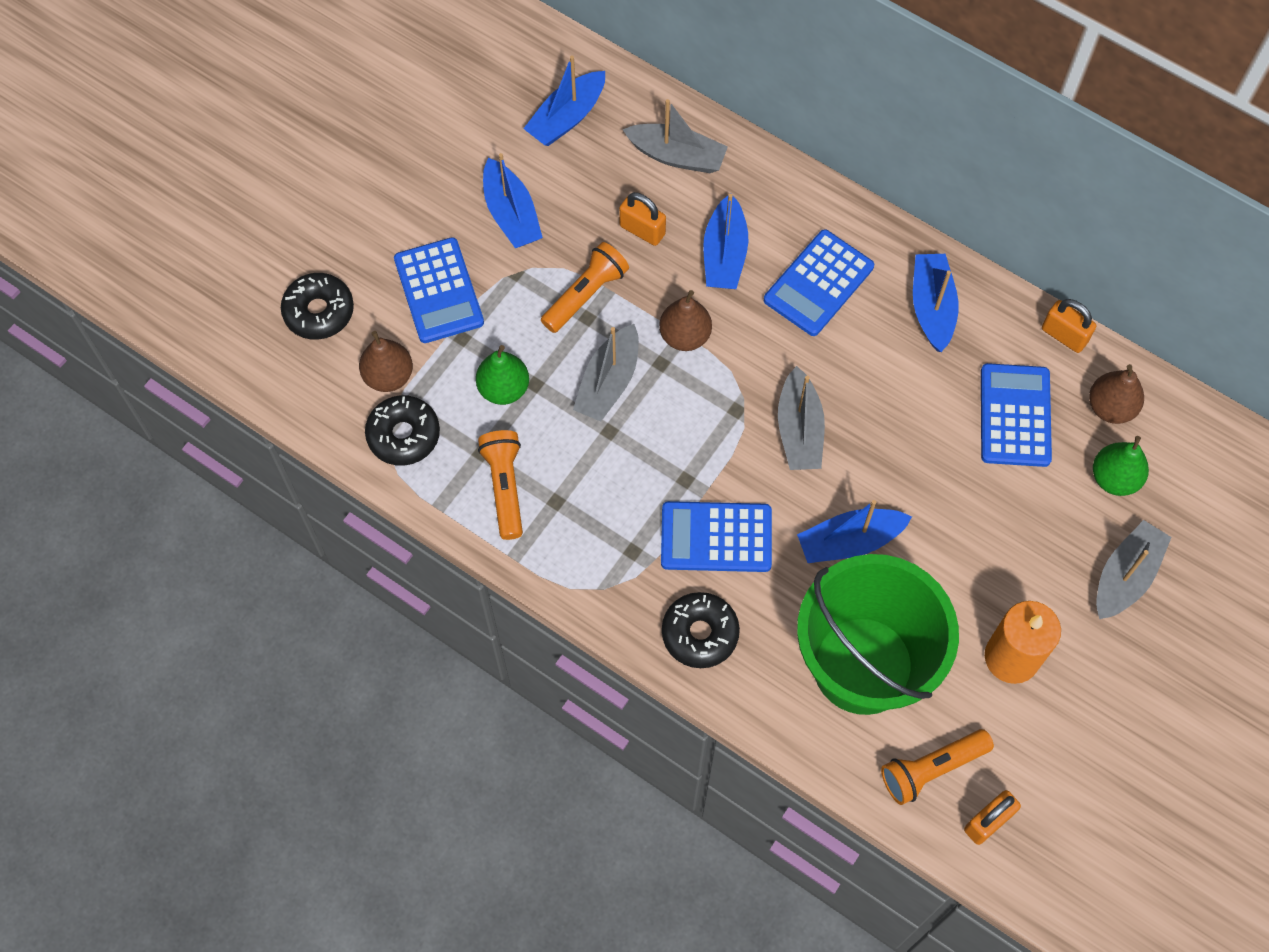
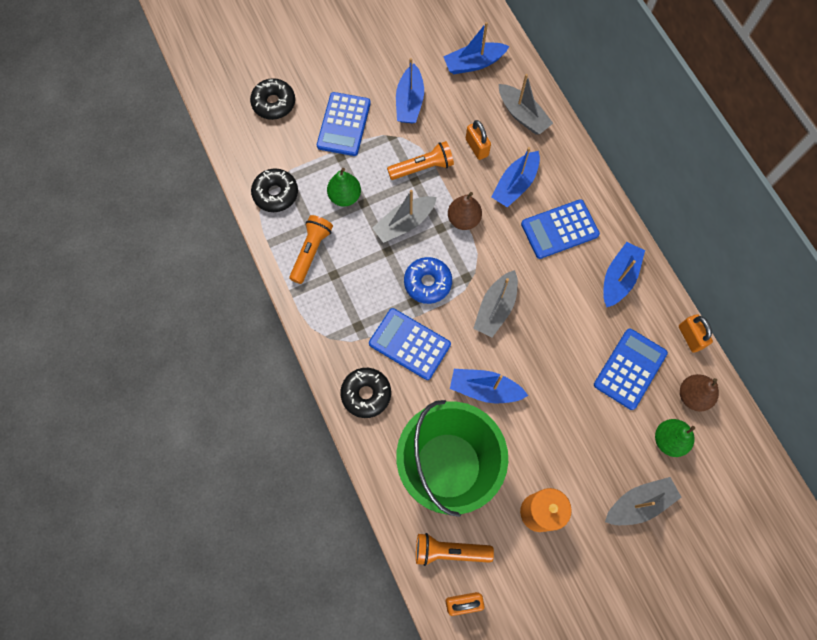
camera: 30 degrees right, 5 degrees up
(388, 376) = (288, 157): brown pear -> none
(689, 444) = (427, 283): none -> blue donut

